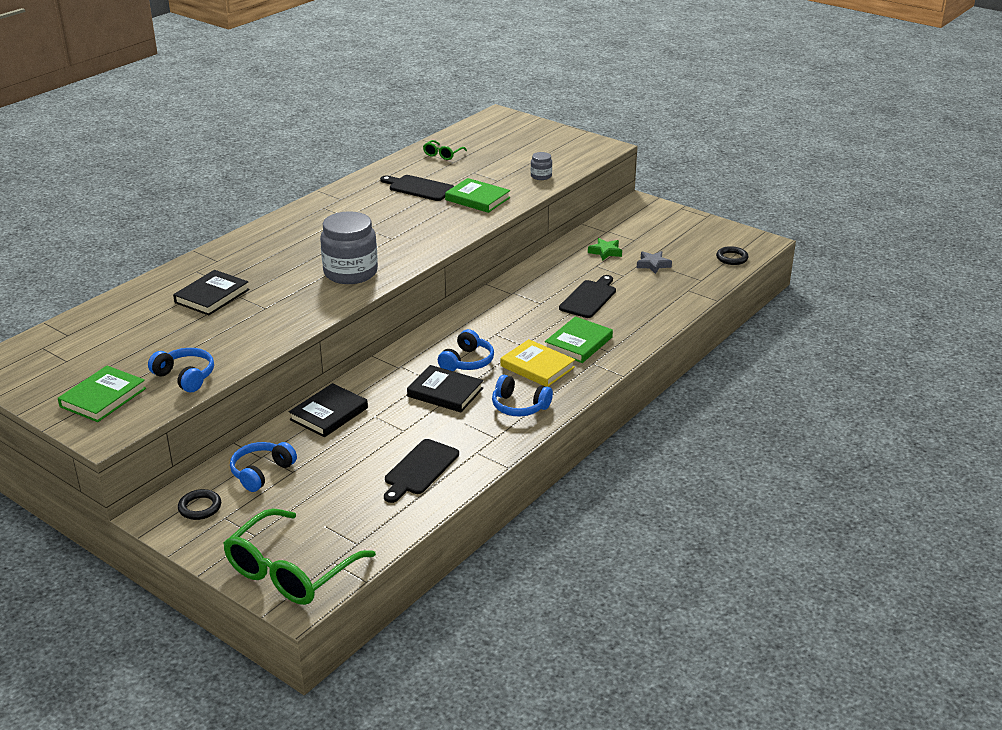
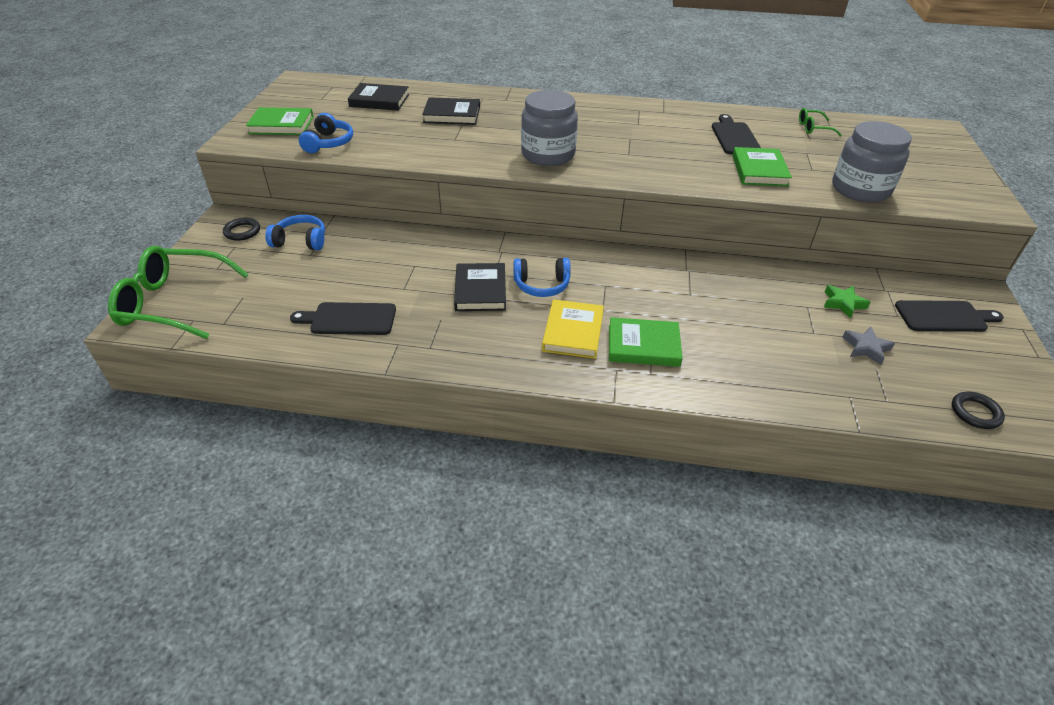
camera: 60 degrees right, 10 degrees up
(329, 414) = (401, 242): black book -> black book (379, 100)
(519, 406) = (493, 344): blue headphones -> none
(541, 176) = (860, 189): grey jar -> grey jar, size x2.20
(589, 298) = (738, 323): black cutting board -> black cutting board (944, 317)

